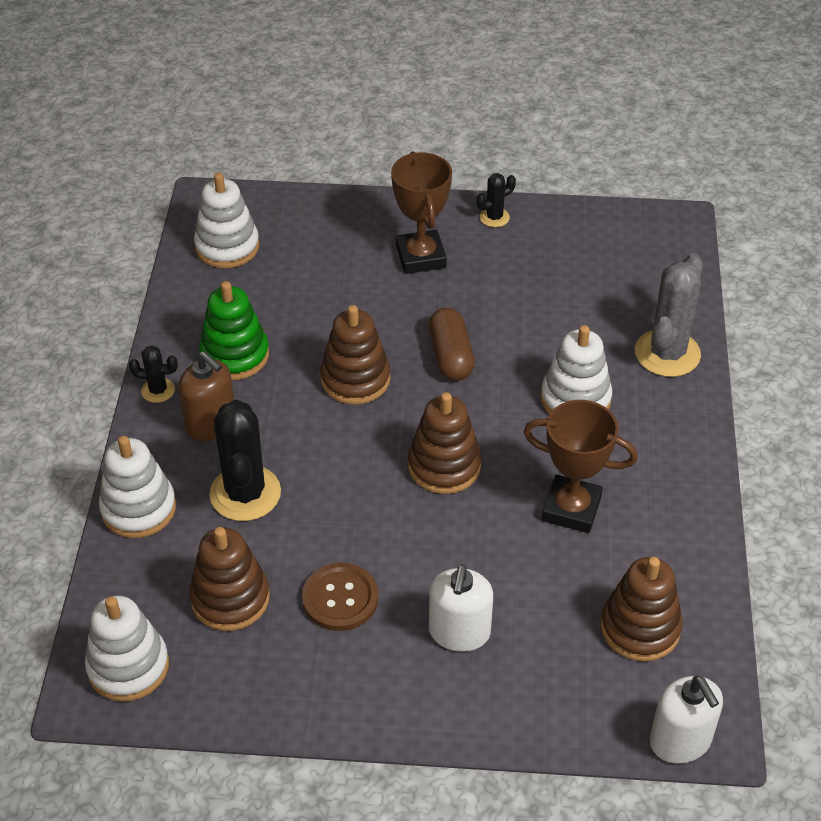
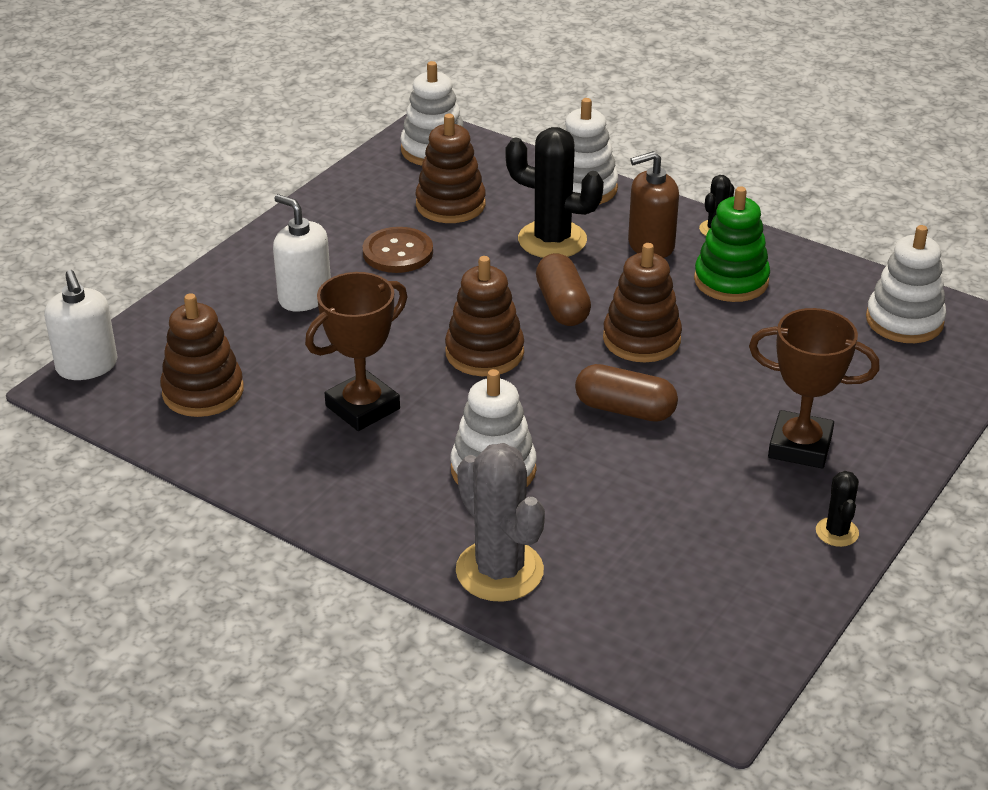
camera: 120 degrees right, 10 degrees down
(343, 445) = (562, 305): none -> brown capsule
(680, 741) = (87, 366): white soap dispenser -> white soap dispenser turned 120 degrees counterclockwise

